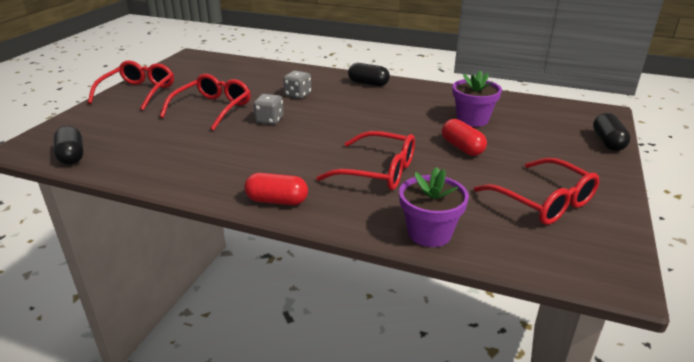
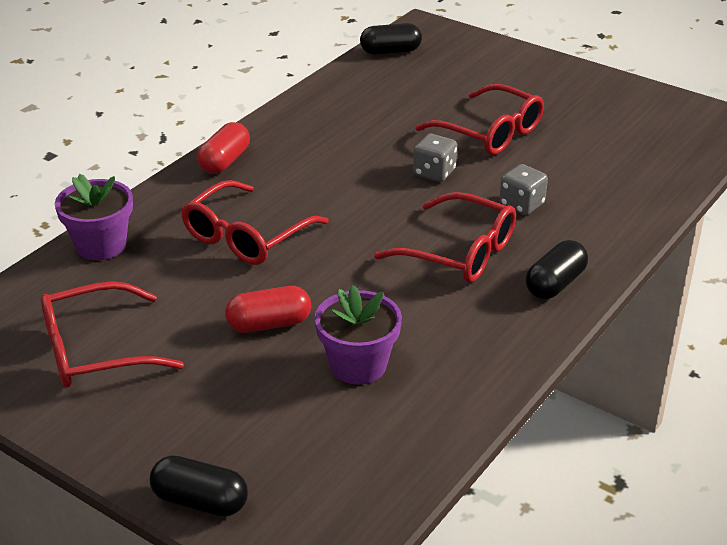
camera: 105 degrees right, 5 degrees up
(138, 93) = (566, 81): red glasses -> red glasses (458, 252)

